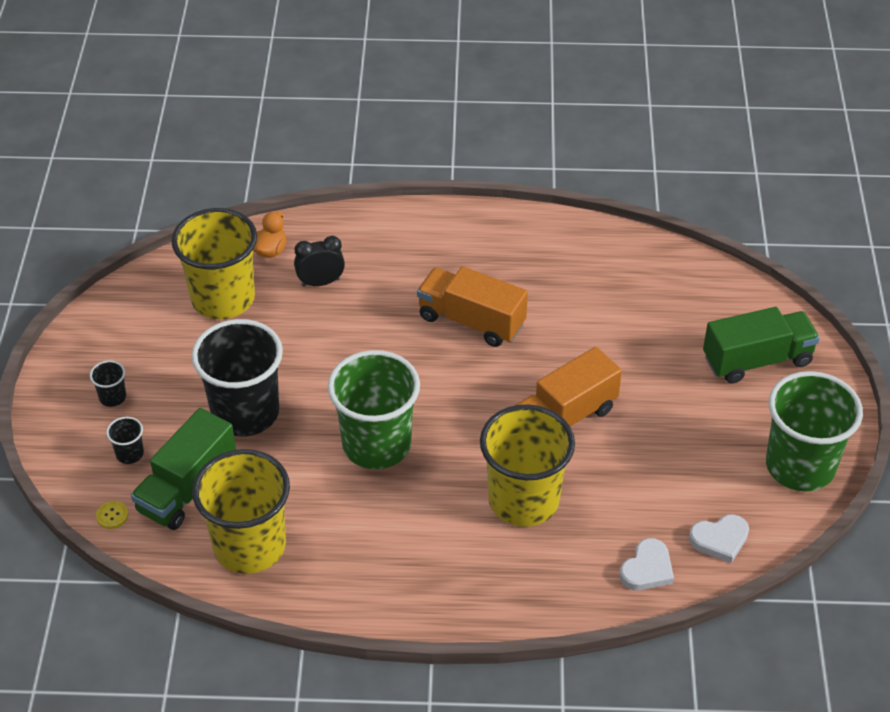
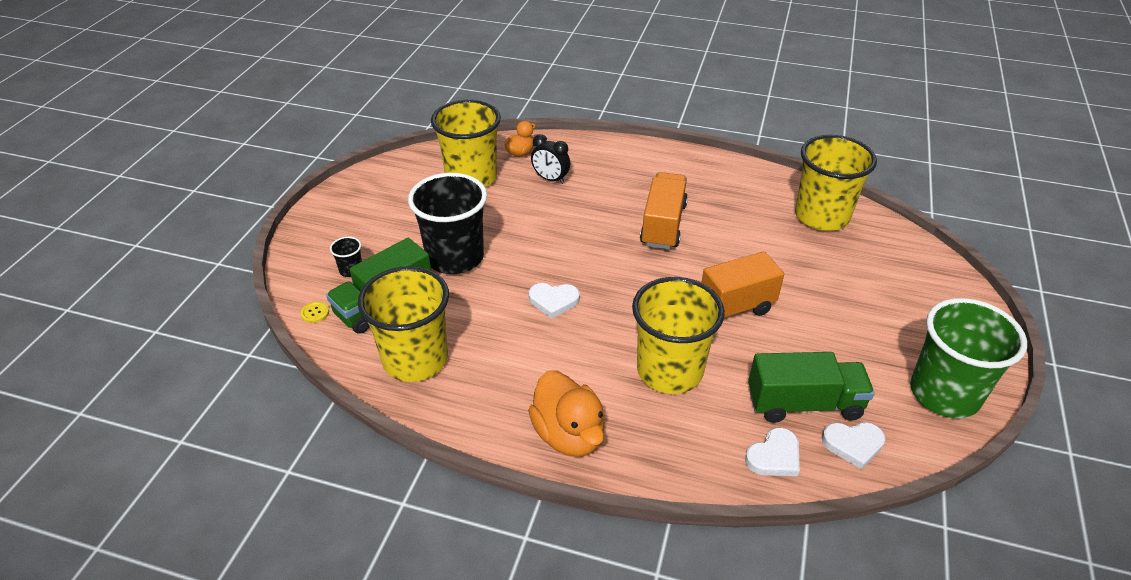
camera: 15 degrees right, 5 degrees down
(112, 397) = (357, 228): black cup -> none
(320, 282) = (550, 179): black clock -> black clock turned 150 degrees counterclockwise
(376, 444) = (553, 301): green cup -> white heart
(440, 592) = (569, 434): none -> orange duck
(471, 321) = (663, 225): orange truck -> orange truck turned 60 degrees clockwise
(646, 274) = (821, 216): none -> yellow cup
(757, 360) = (913, 297): green truck -> green truck (804, 404)

